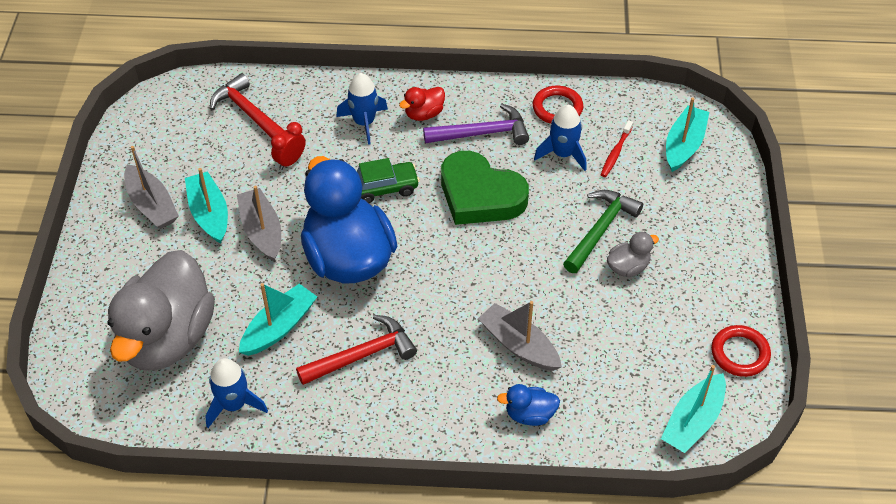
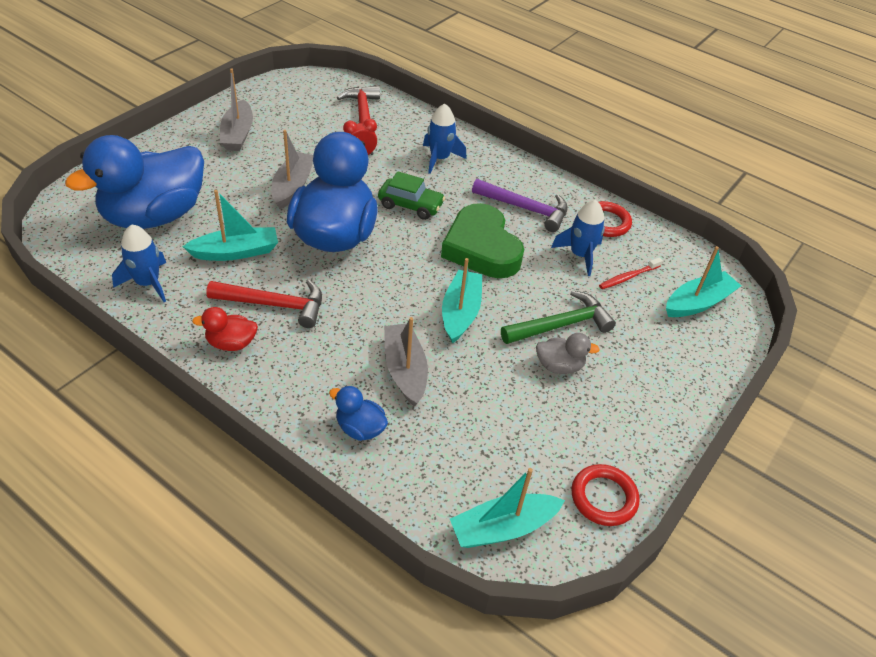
camera: 30 degrees right, 5 degrees down
(167, 338) = (154, 216): grey duck -> blue duck
(209, 214) = (269, 158): turquoise boat -> turquoise boat (460, 312)
(424, 114) = (491, 175): red duck -> red duck (231, 343)

